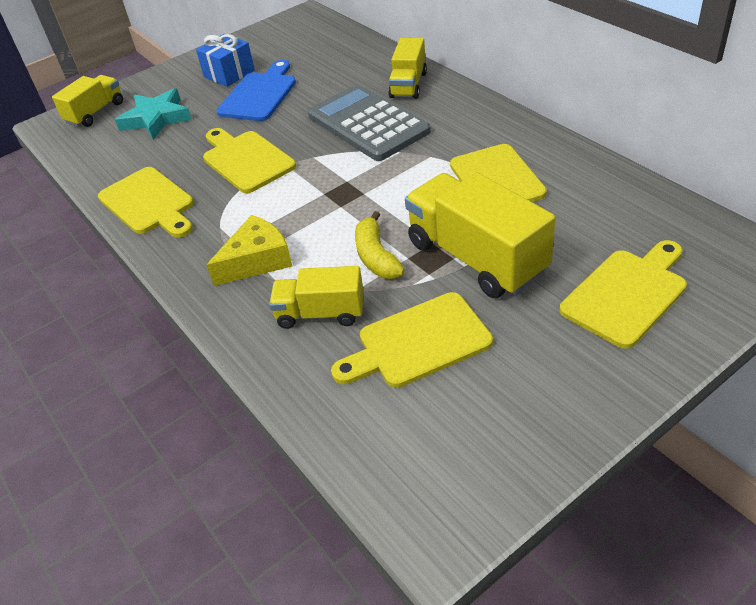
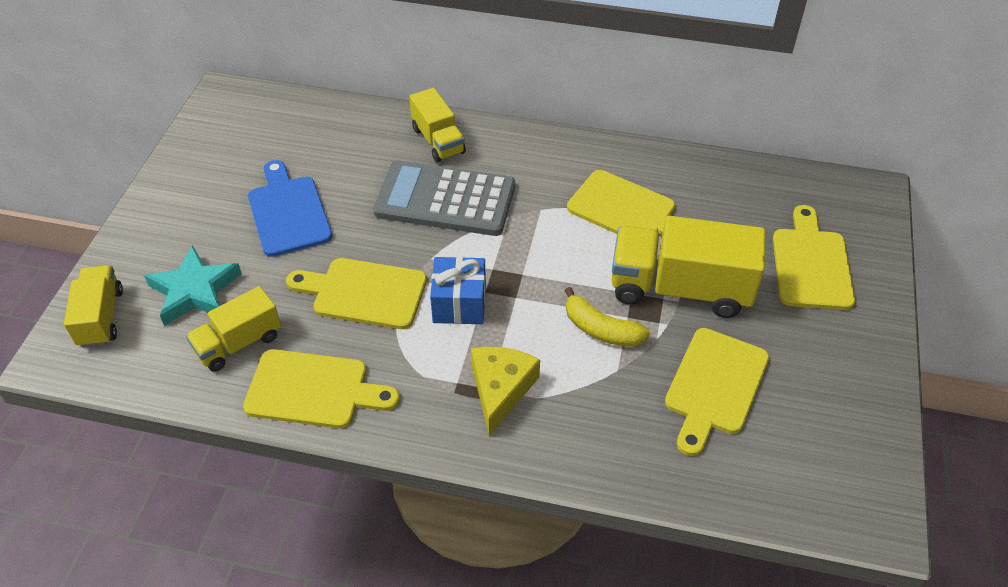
camera: 45 degrees left, 5 degrees up
(229, 74) = (219, 200): blue gift -> blue gift (459, 304)
(321, 313) = (613, 406): yellow truck -> yellow truck (238, 343)

